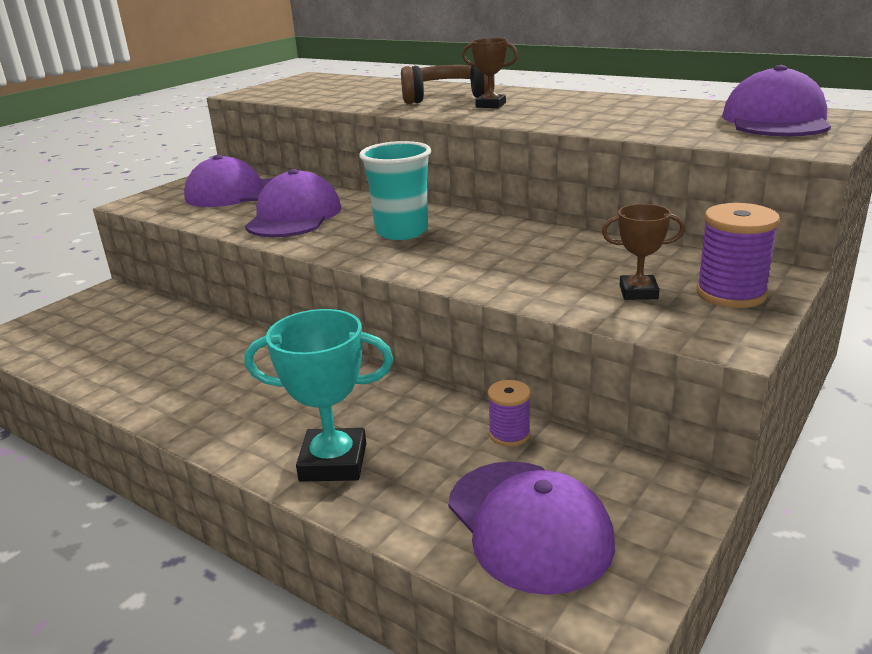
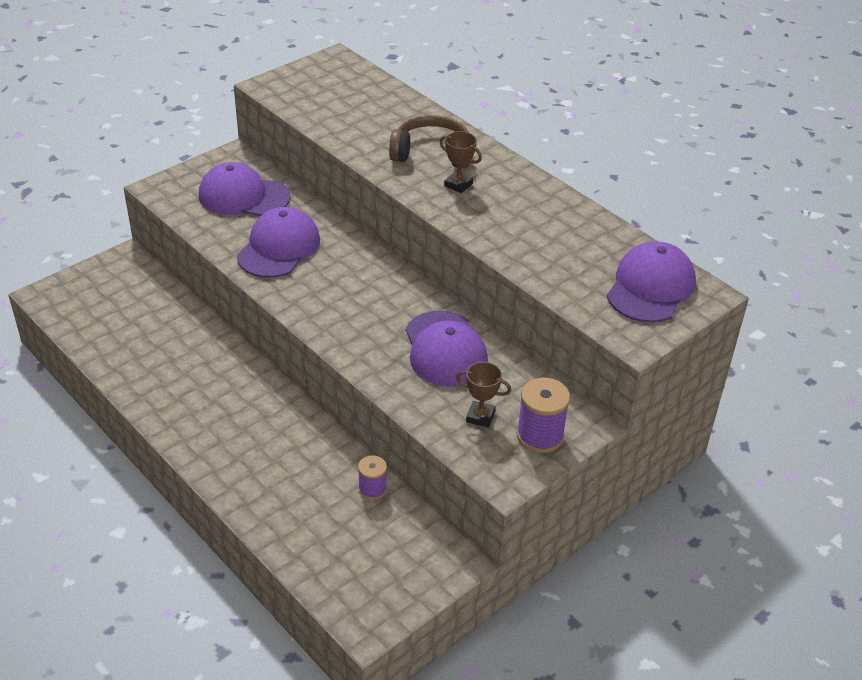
camera: 10 degrees right, 15 degrees up
(333, 462) = (252, 482): turquoise trophy -> none
(401, 231) = (353, 294): turquoise cup -> none
(529, 524) = (351, 560): purple cap -> purple cap (445, 349)

